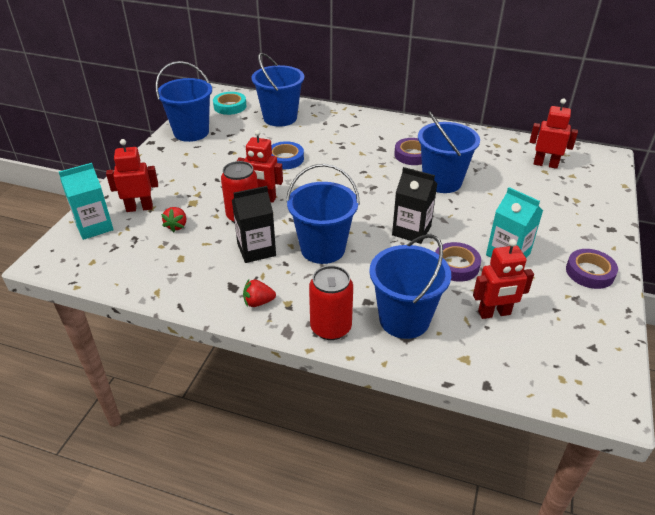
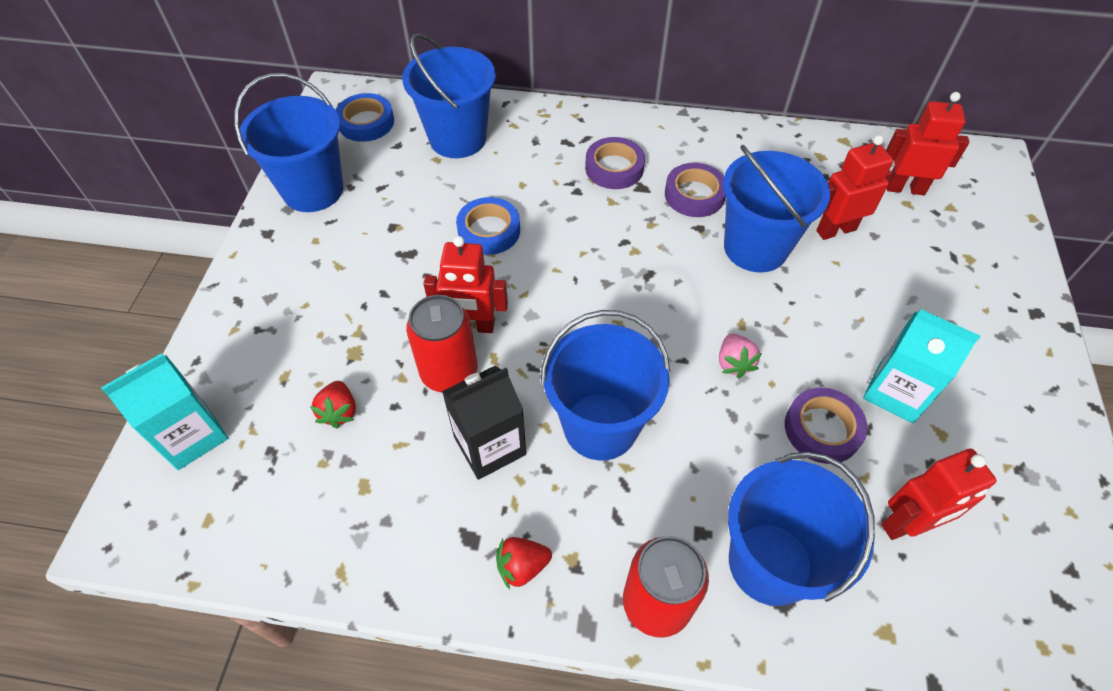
camera: 10 degrees left, 15 degrees up
(139, 208) = (263, 379): red robot -> red robot (835, 230)
(230, 106) = (366, 122): turquoise tape -> blue tape
(411, 231) = (734, 363): black carton -> pink strawberry
(589, 272) = (1028, 411): purple tape -> purple tape (614, 168)

